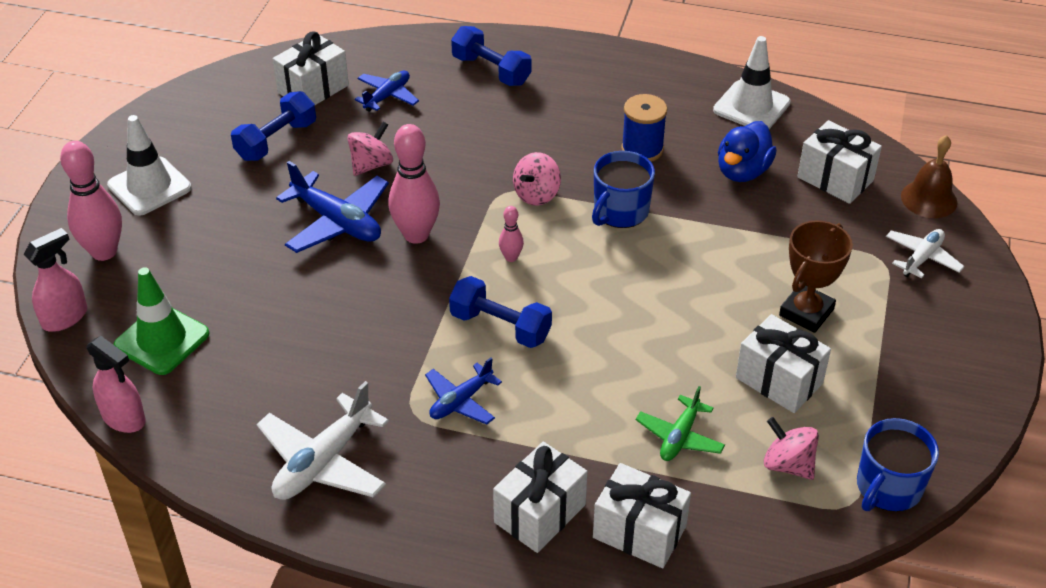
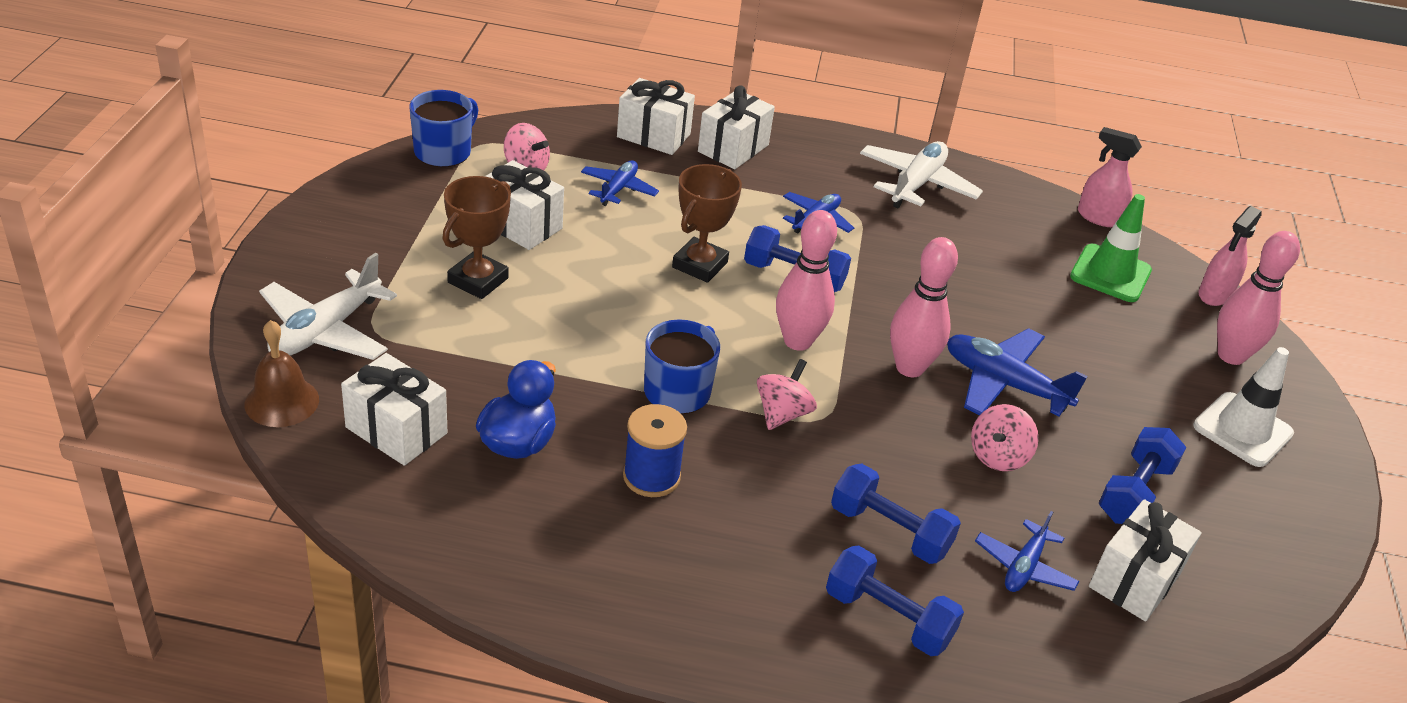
camera: 170 degrees right, 5 degrees down
(474, 116) = (889, 531): none -> blue dumbbell
(511, 257) = (797, 341): pink bowling pin -> pink bowling pin, size x2.07
(594, 337) = (700, 265): none -> brown trophy
(679, 437) = (618, 189): green plane -> blue plane
(751, 106) = (486, 548): white traffic cone -> none
(922, 258) = (325, 331): white plane -> white plane, size x1.64

